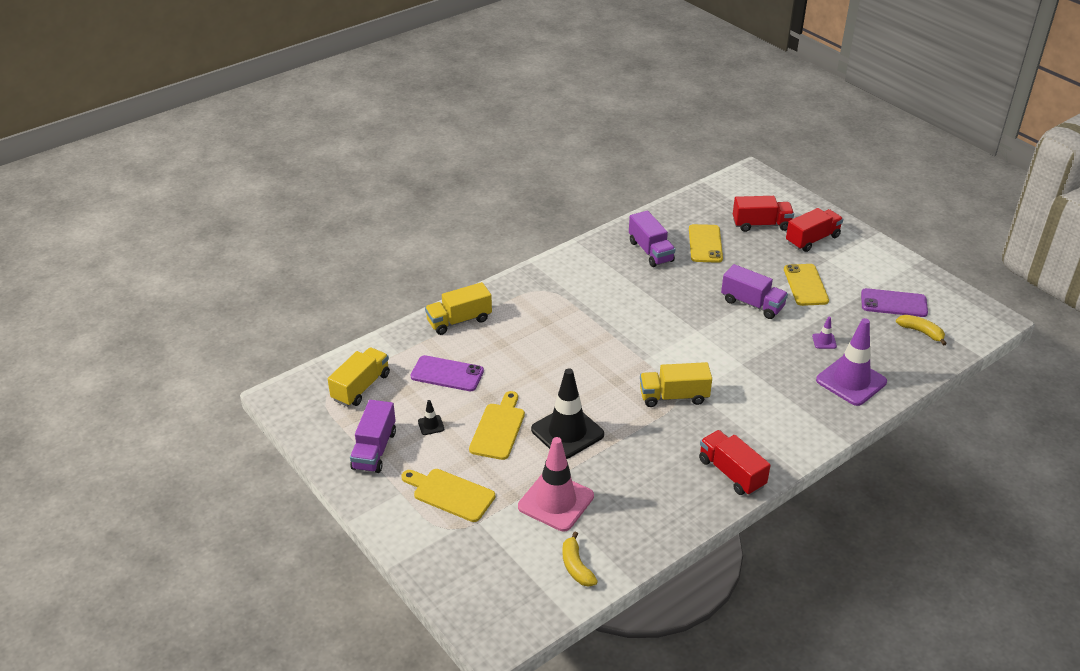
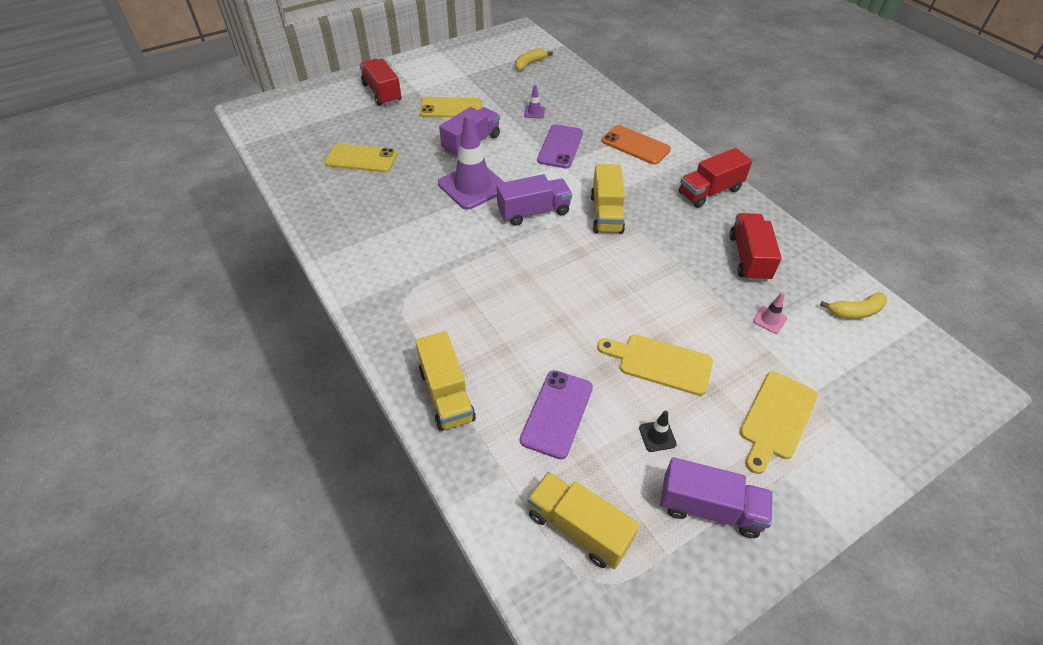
camera: 85 degrees left, 10 degrees up
(556, 501) = (769, 320): pink traffic cone -> pink traffic cone, size x0.41
(567, 432) = (662, 300): black traffic cone -> none
(650, 251) = (359, 199): purple truck -> purple truck (533, 212)
(761, 225) = (344, 118): red truck -> red truck (748, 258)
(793, 417) = (635, 145): none -> orange phone
(851, 381) = (588, 108): purple traffic cone -> purple traffic cone (472, 186)
(893, 303) = (489, 69): purple phone -> purple phone (560, 147)

